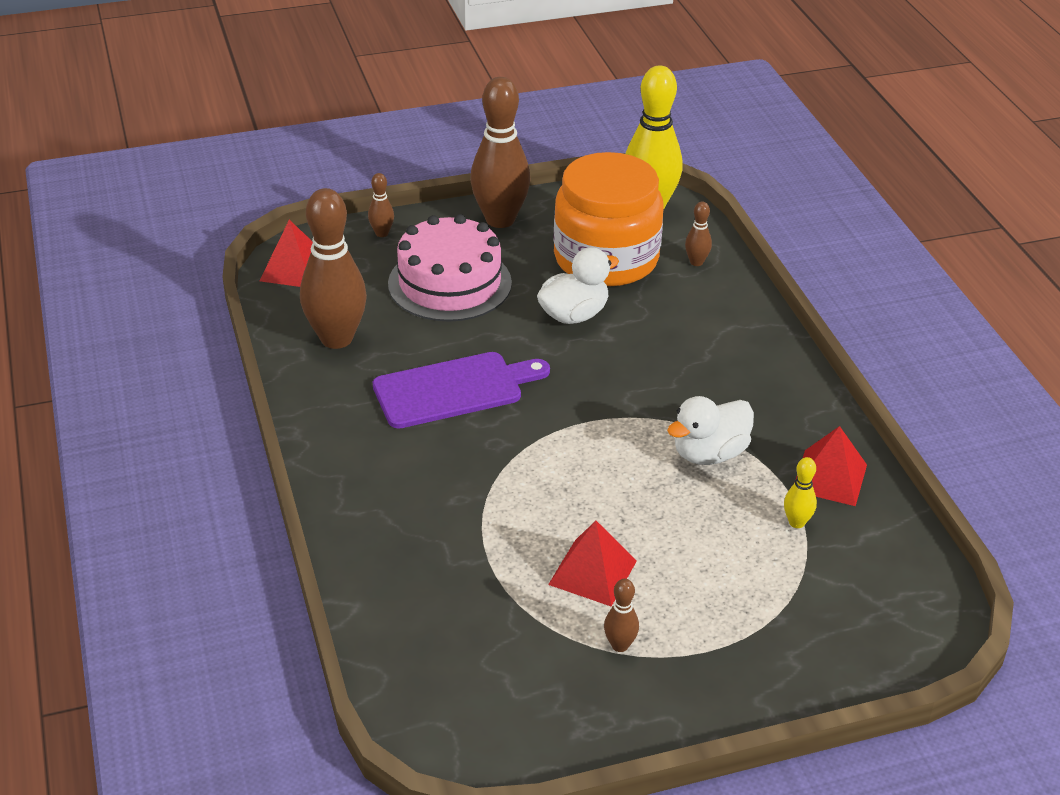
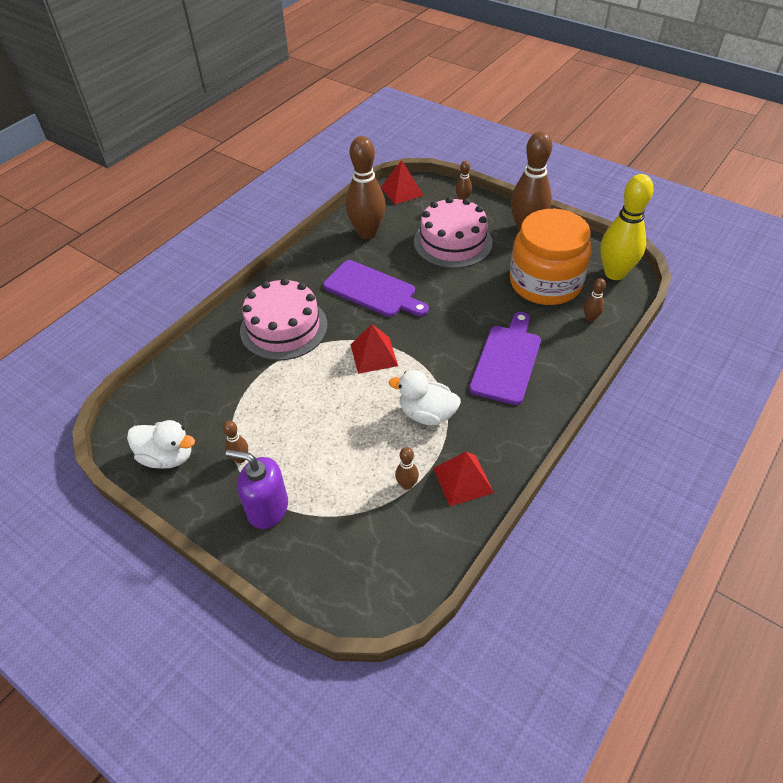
camera: 55 degrees right, 10 degrees up
(427, 499) = (284, 328): none -> pink cake
(574, 315) = (482, 298): white duck -> white duck (167, 457)
(592, 572) = (285, 417): red pyramid -> red pyramid (373, 355)
(694, 353) = (507, 361): none -> purple cutting board
(724, 656) = (267, 508): none -> purple soap dispenser
(796, 522) = (407, 485): yellow bowling pin -> brown bowling pin

